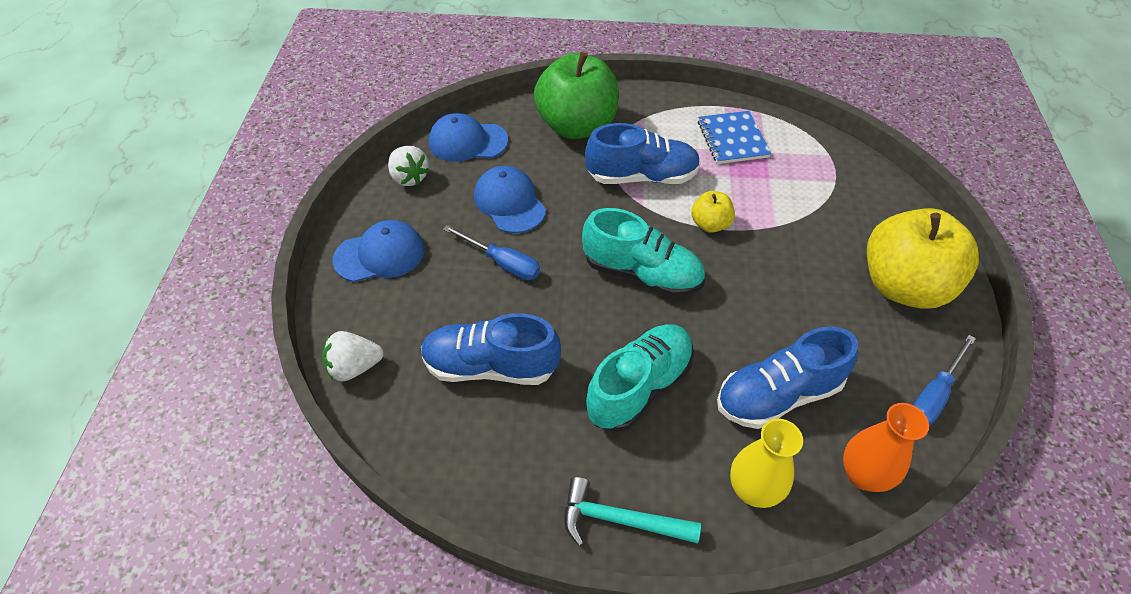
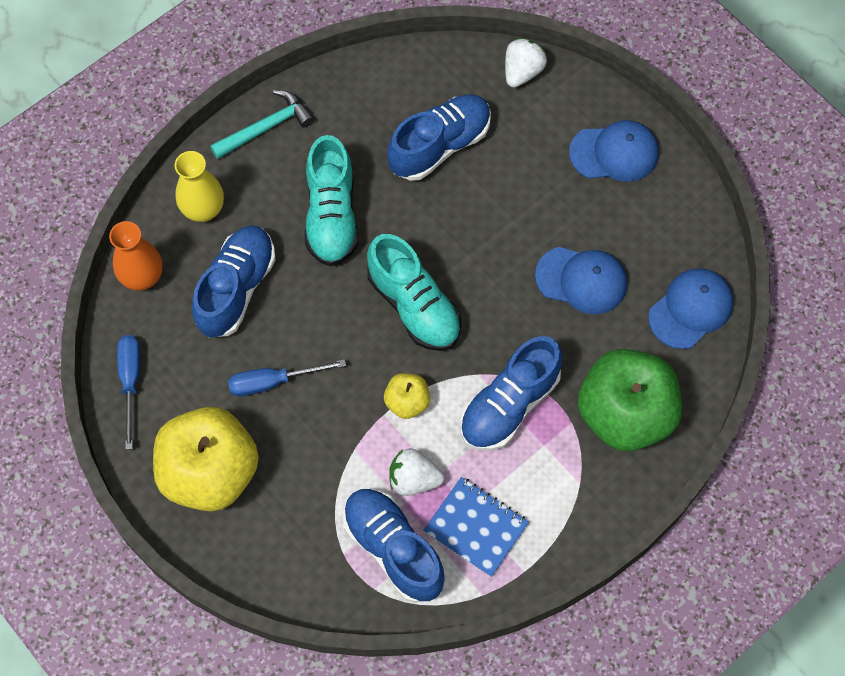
camera: 135 degrees right, 15 degrees up
(380, 254) = (614, 153): blue cap -> blue cap turned 120 degrees counterclockwise
(409, 177) = (686, 232): white strawberry -> white strawberry (413, 479)
(502, 263) = (522, 224): blue screwdriver -> blue screwdriver (273, 381)
(642, 274) = (414, 305): turquoise shoe -> turquoise shoe turned 105 degrees counterclockwise
(798, 163) = (393, 549): none -> blue shoe

